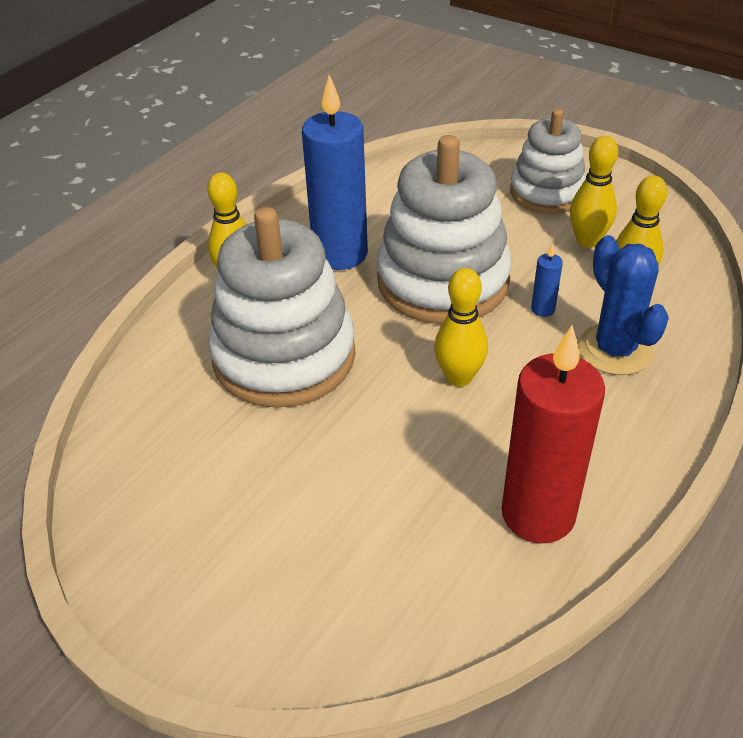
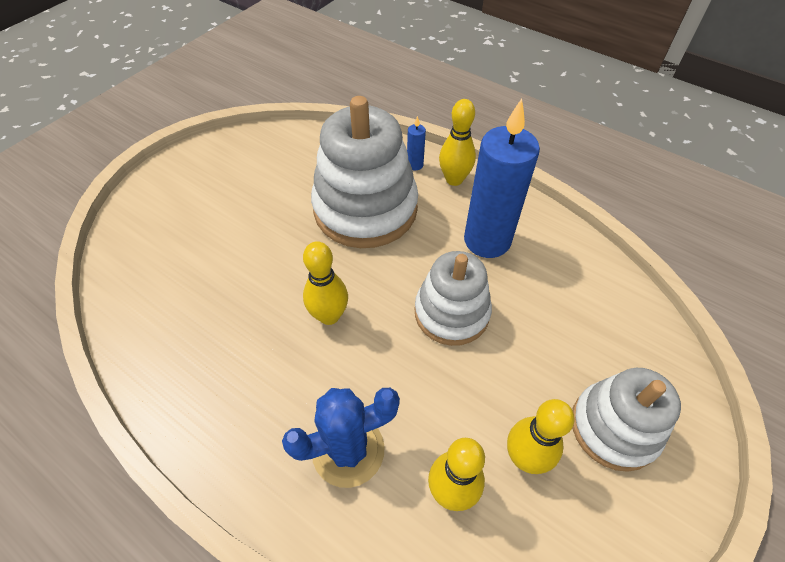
camera: 90 degrees right, 10 degrees up
(443, 281) = (451, 313): white stacking toy -> white stacking toy, size x0.63
(538, 514) = (181, 355): red candle -> none
(543, 309) = (410, 392): blue candle -> blue candle (415, 165)

